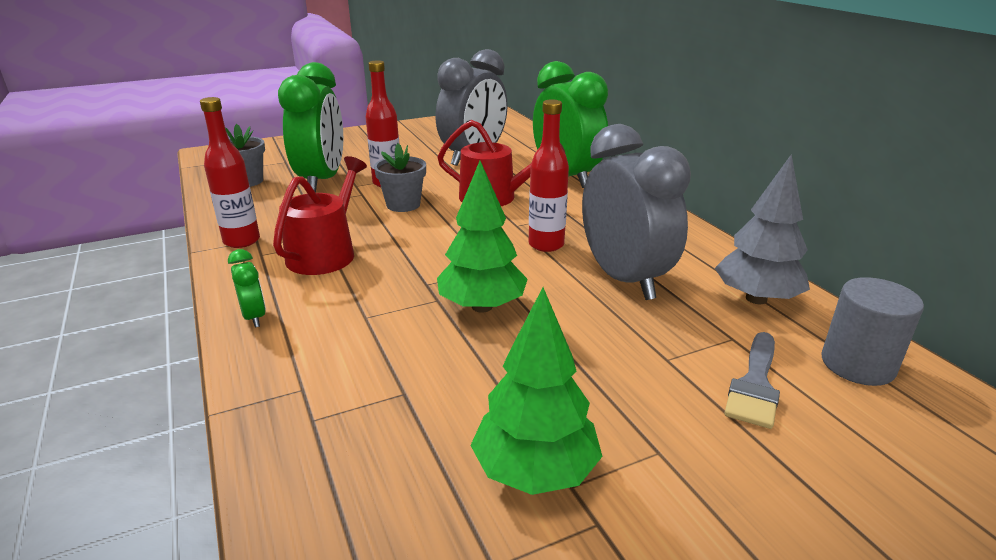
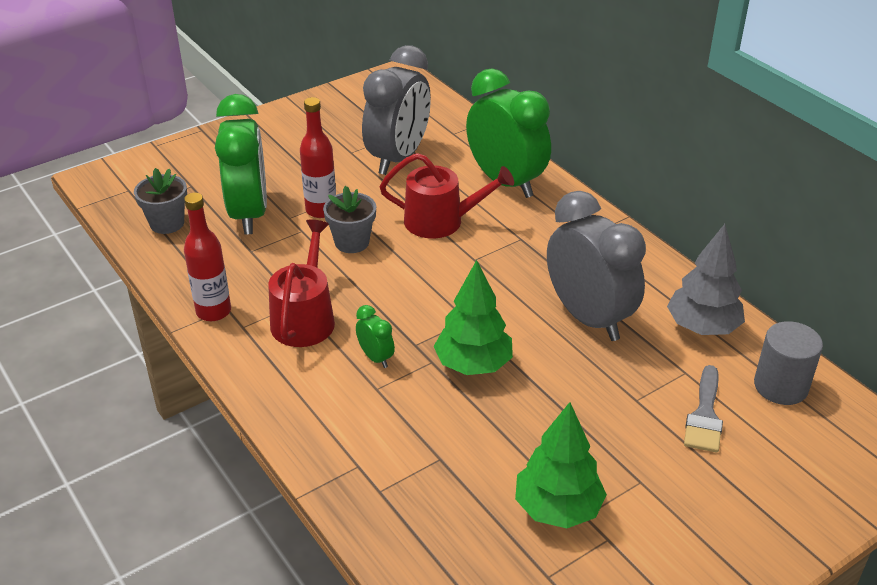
camera: 10 degrees left, 10 degrees up
(254, 317) = (279, 401): green clock -> green clock (376, 358)
(546, 244) = (509, 283): red bottle -> none

